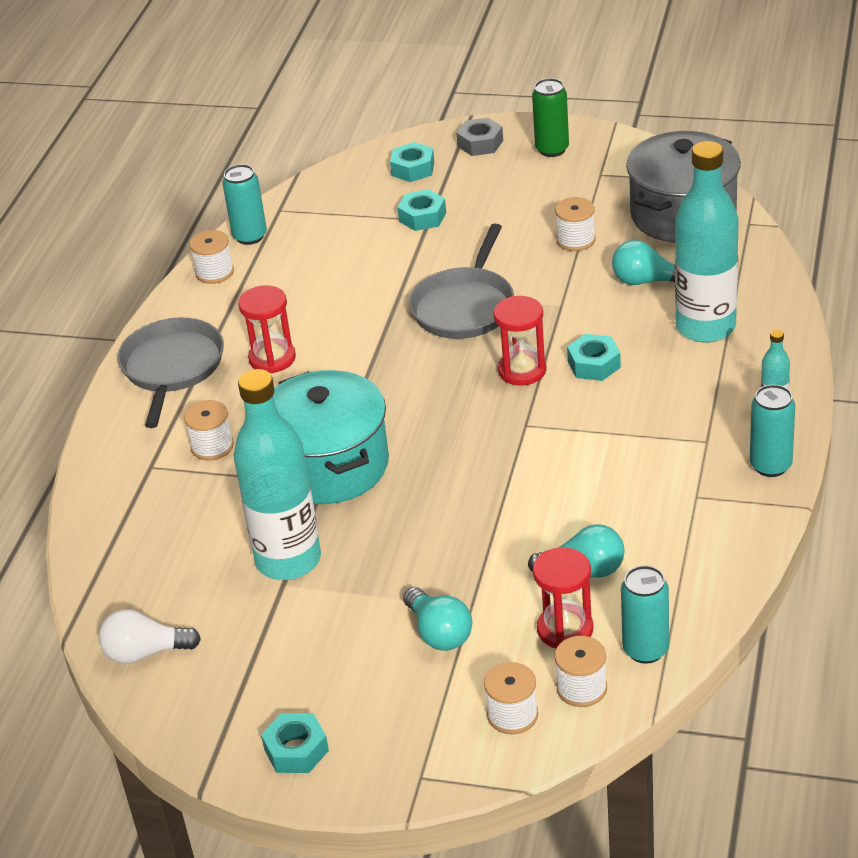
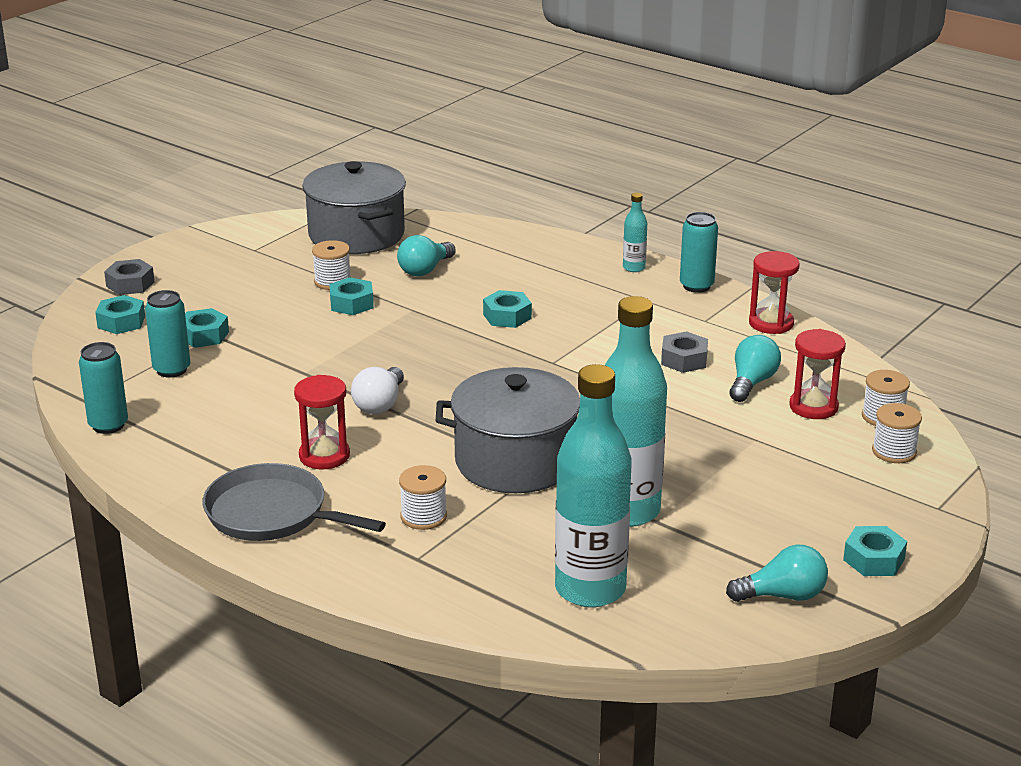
camera: 70 degrees left, 10 degrees down
(145, 652) = (692, 615): white light bulb -> white light bulb (380, 404)
(214, 272) = (142, 457): white spool -> none
(329, 465) = (515, 461): turquoise pot -> grey pot
(439, 633) = (777, 460): turquoise light bulb -> turquoise light bulb (782, 595)
(464, 307) = (363, 349): grey pan -> none
(522, 370) = (481, 346): red hourglass -> red hourglass (771, 323)
(543, 267) = (351, 303): none -> turquoise nut
(552, 149) = (188, 258): green can -> none
(596, 508) = (684, 360): none -> grey nut
(645, 650) = (858, 382): turquoise can -> turquoise can (171, 370)
(705, 327) = (510, 264): turquoise bottle -> turquoise bottle (590, 589)

